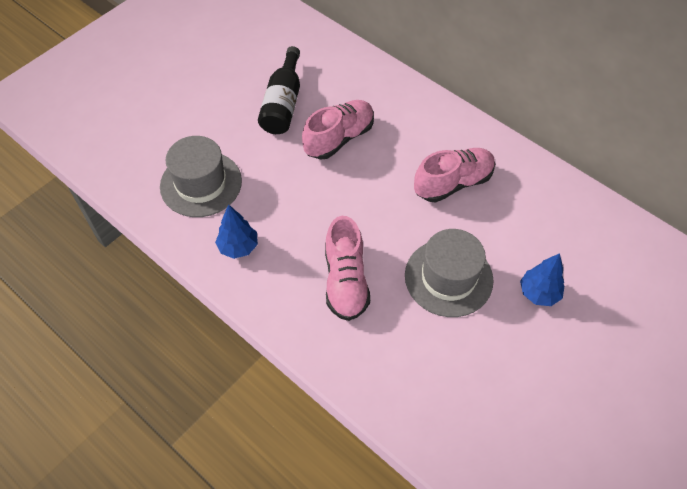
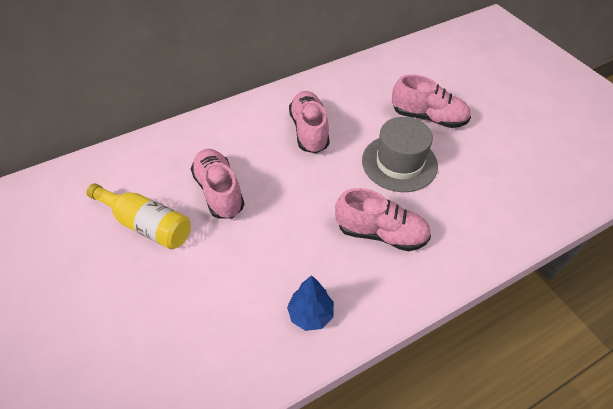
camera: 70 degrees left, 5 degrees down
(201, 184) = (210, 332): grey hat -> none
(283, 103) = (147, 224): black bottle -> yellow bottle
(538, 293) = (428, 117): blue tree -> pink shoe

